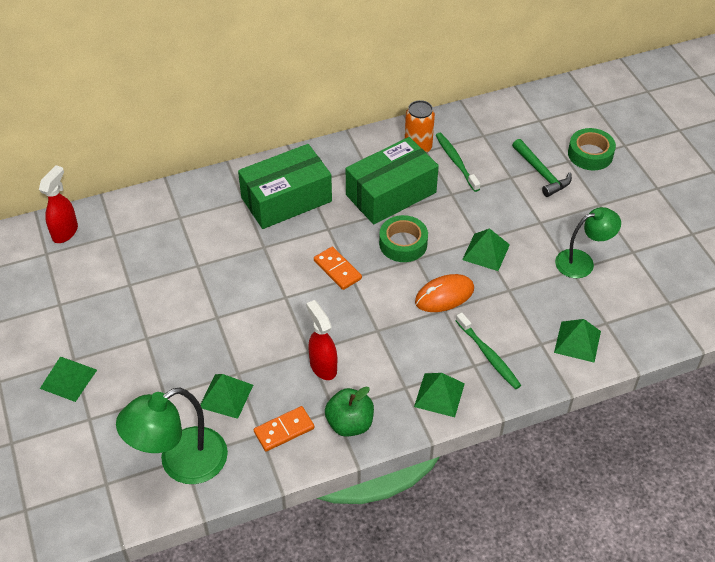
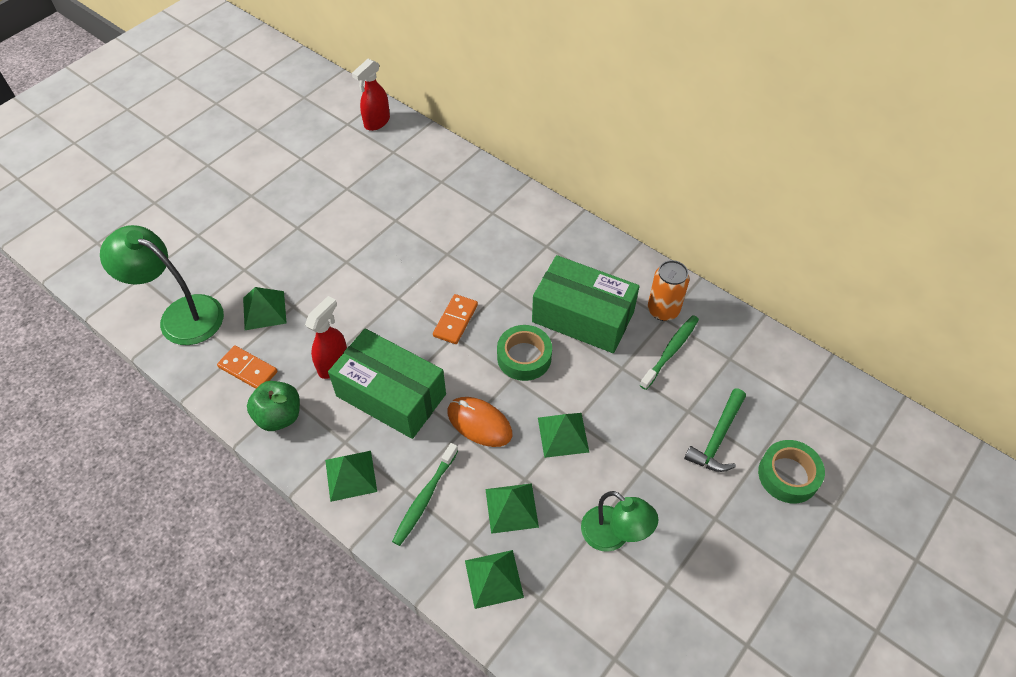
camera: 60 degrees right, 5 degrees up
(65, 232) = (376, 122): red spray bottle -> red spray bottle turned 135 degrees clockwise
(68, 379) = (230, 202): green pyramid -> green pyramid (511, 508)
(286, 199) = (515, 241): green box -> green box (391, 395)

